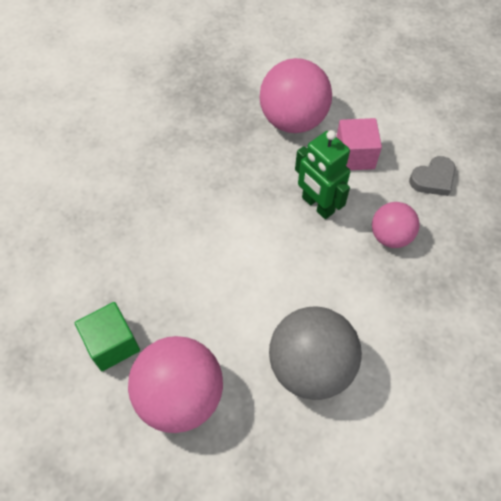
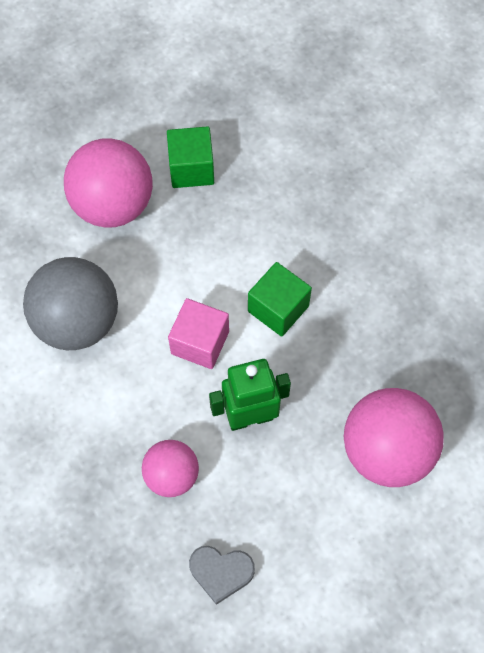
camera: 115 degrees right, 5 degrees up
(220, 221) = (278, 308): none -> green cube
(354, 156) = (299, 496): pink cube -> pink cube (200, 342)
(433, 179) = (221, 572): grey heart -> grey heart turned 75 degrees counterclockwise

